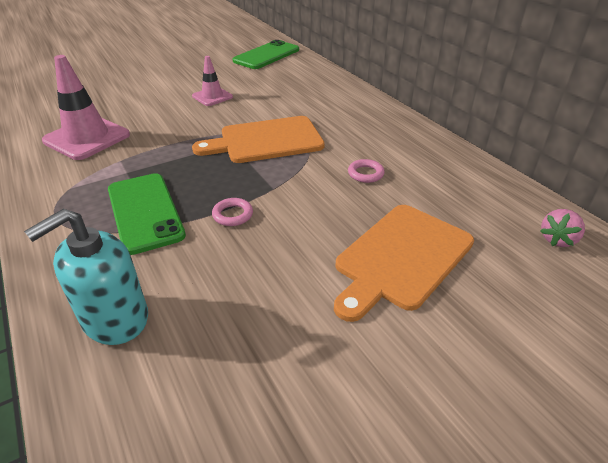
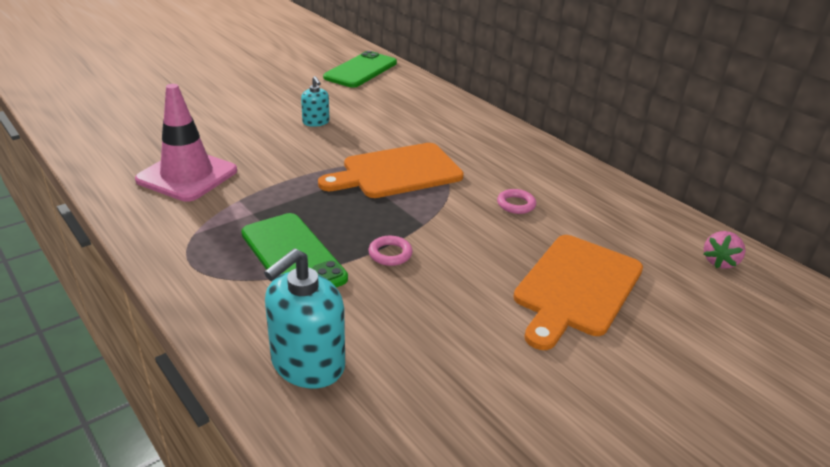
camera: 10 degrees left, 5 degrees down
(212, 97) = (316, 122): pink traffic cone -> turquoise soap dispenser

